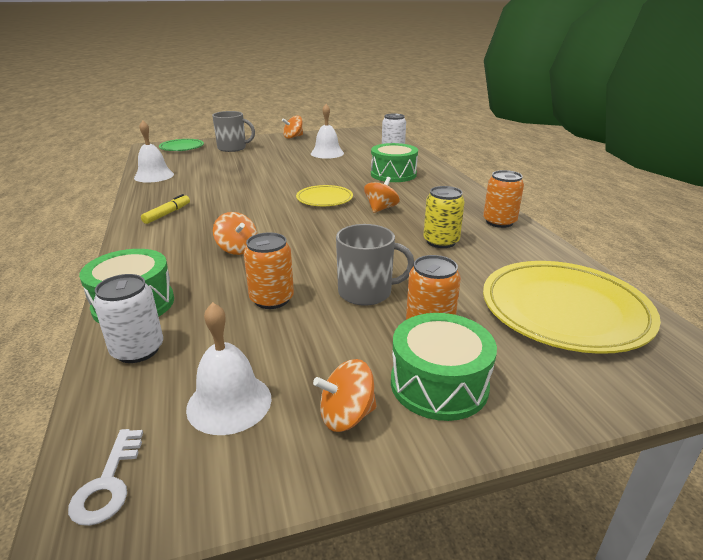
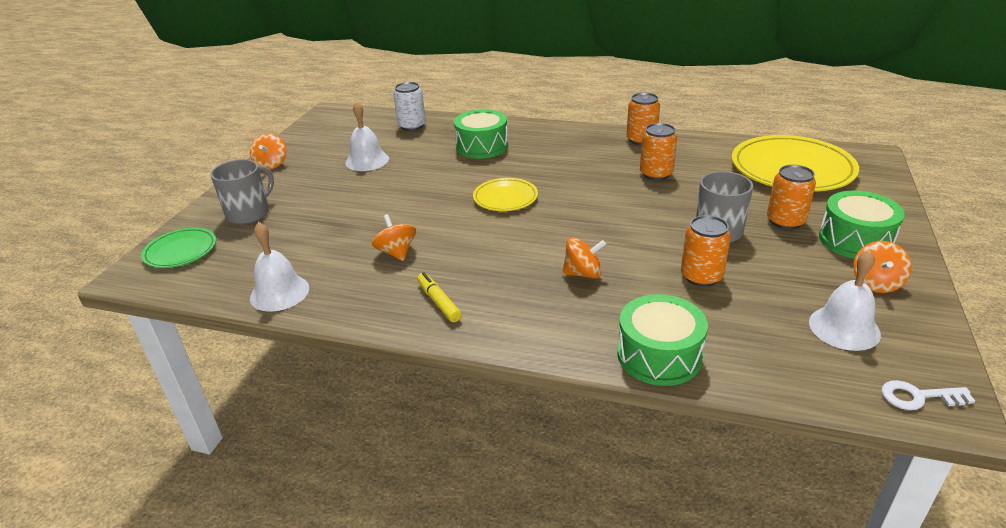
camera: 55 degrees left, 5 degrees up
(108, 483) = (918, 397): white key -> white key turned 150 degrees clockwise
(138, 350) = (747, 363): white can -> none
(381, 208) = (561, 177): orange spinning top -> orange spinning top (396, 252)
(441, 241) = (656, 174): yellow can -> orange can

